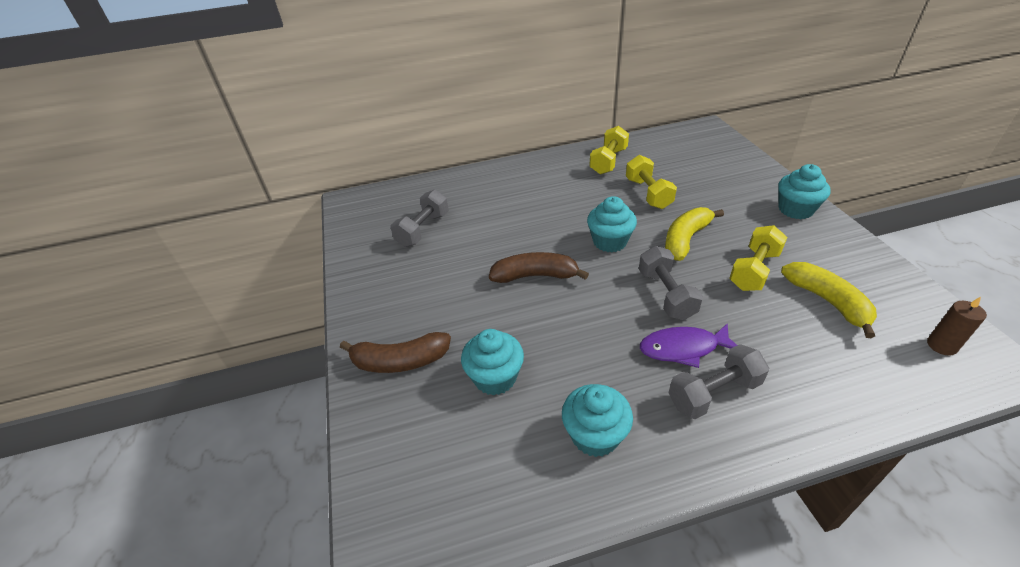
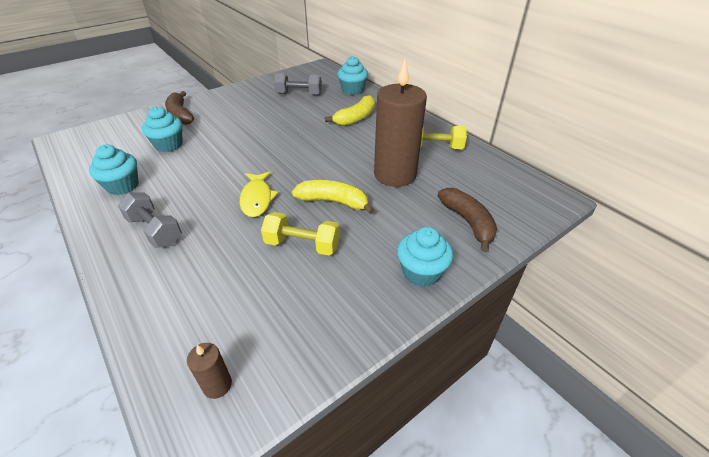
camera: 65 degrees right, 0 degrees up
(535, 276) = (264, 141): brown banana -> brown banana (468, 222)
(609, 242) = (315, 165): turquoise cupcake -> turquoise cupcake (352, 90)
(648, 193) = (395, 174): yellow dumbbell -> brown candle
(666, 294) = (257, 199): grey dumbbell -> yellow fish
(683, 348) = (198, 213): purple fish -> none
(827, 301) = (269, 295): yellow banana -> yellow banana (356, 118)

